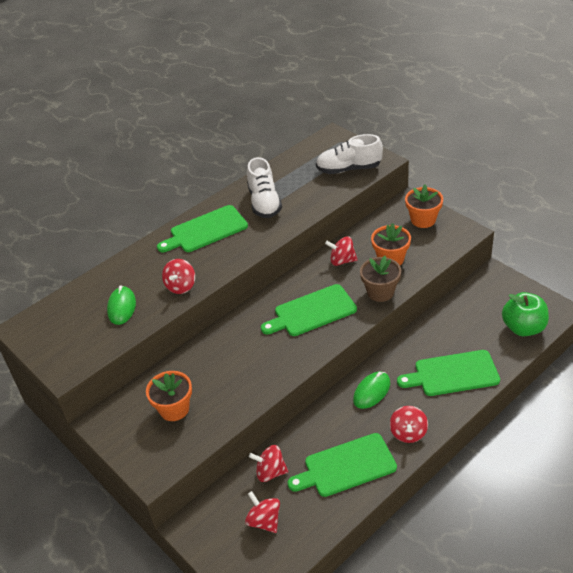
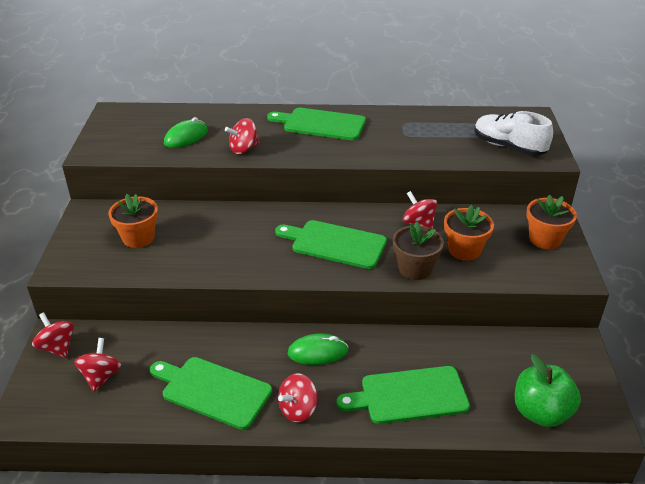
camera: 40 degrees right, 5 degrees down
(264, 203) = (395, 131): white shoe -> none
(270, 472) = (157, 346): red spinning top -> red spinning top (57, 347)
(452, 374) = (409, 395): green cutting board -> green cutting board turned 45 degrees counterclockwise

